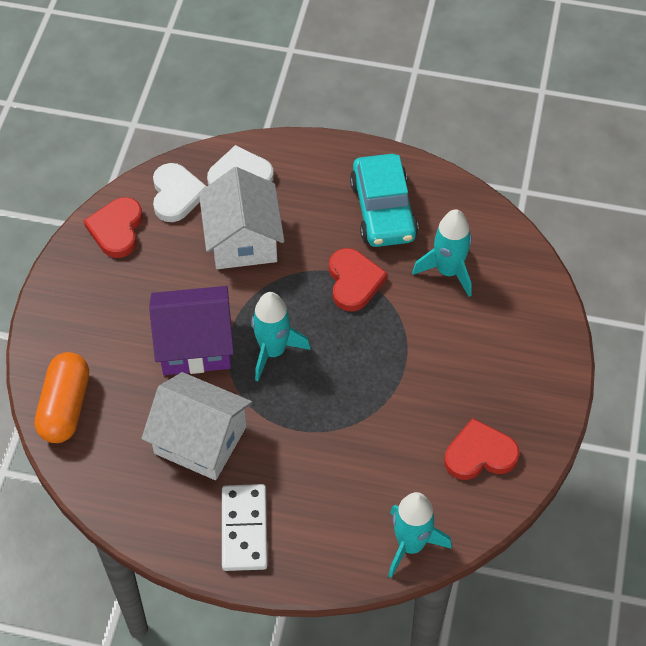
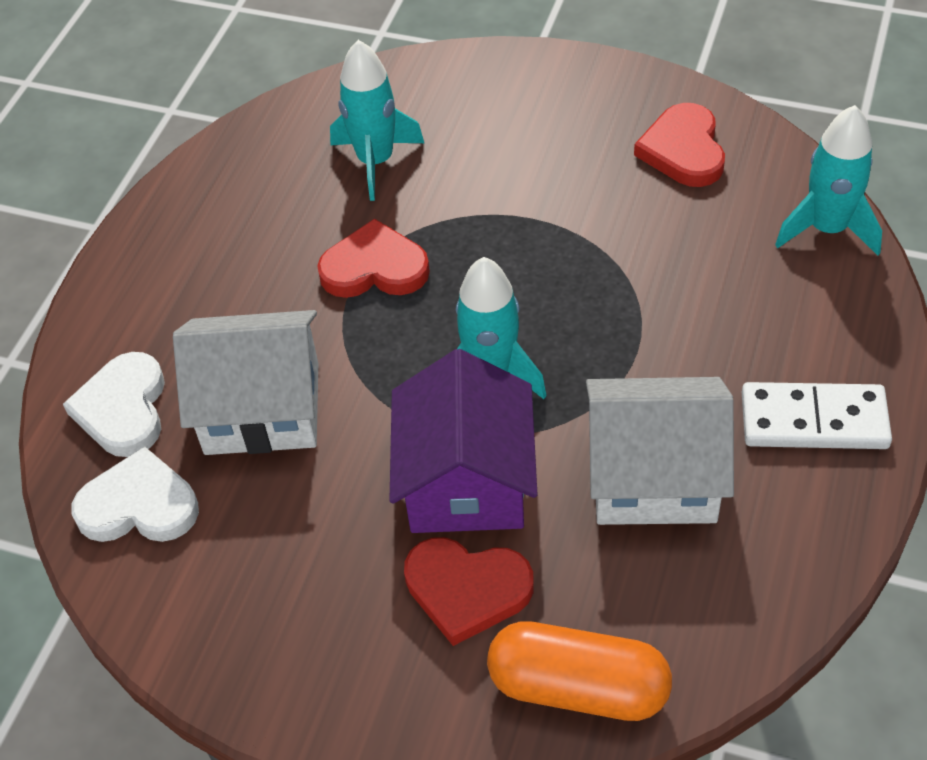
camera: 80 degrees left, 5 degrees down
(116, 229) = (193, 603): red heart -> red heart (467, 590)
(200, 440) = (653, 476): white house -> white house turned 60 degrees clockwise
(383, 210) = (247, 226): turquoise car -> none

